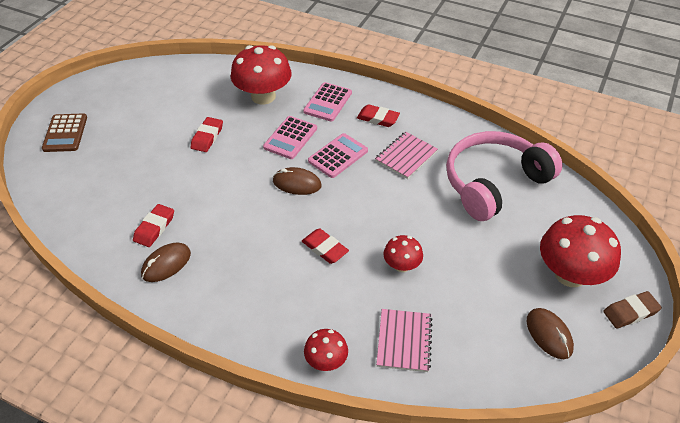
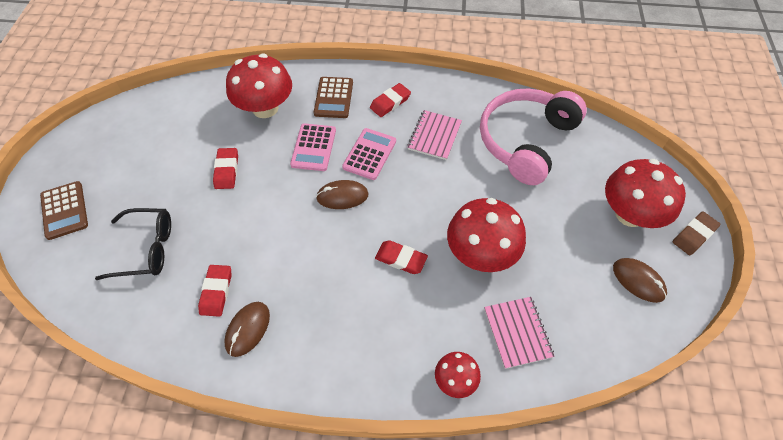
camera: 20 degrees left, 10 degrees up
(114, 179) = (146, 249): none -> black glasses
(327, 102) = (333, 98): pink calculator -> brown calculator
(378, 118) = (390, 102): red eraser -> red eraser turned 45 degrees counterclockwise
(402, 265) = (481, 253): red mushroom -> red mushroom, size x1.90

